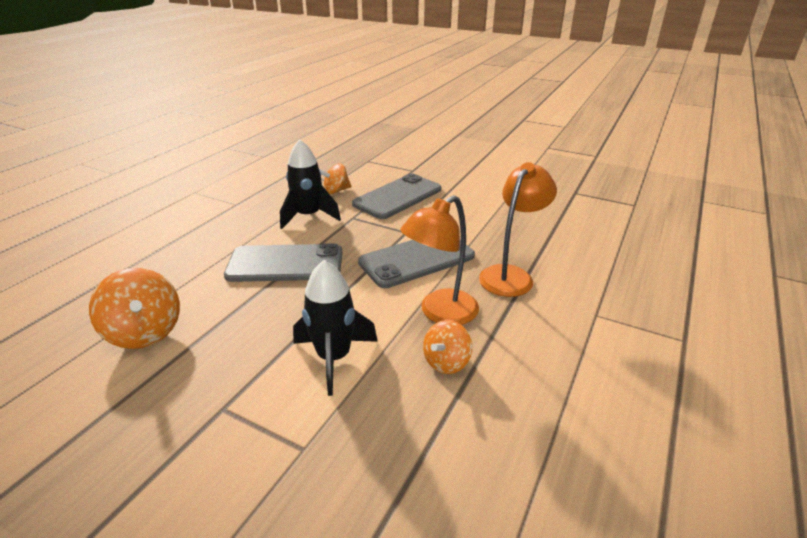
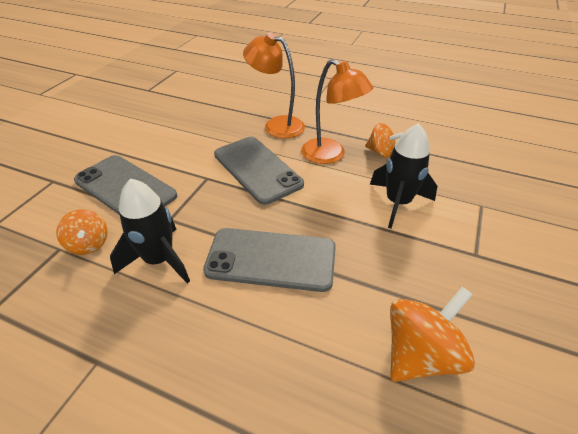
camera: 95 degrees left, 10 degrees up
(285, 264) = (271, 259): grey phone -> grey phone turned 75 degrees counterclockwise

